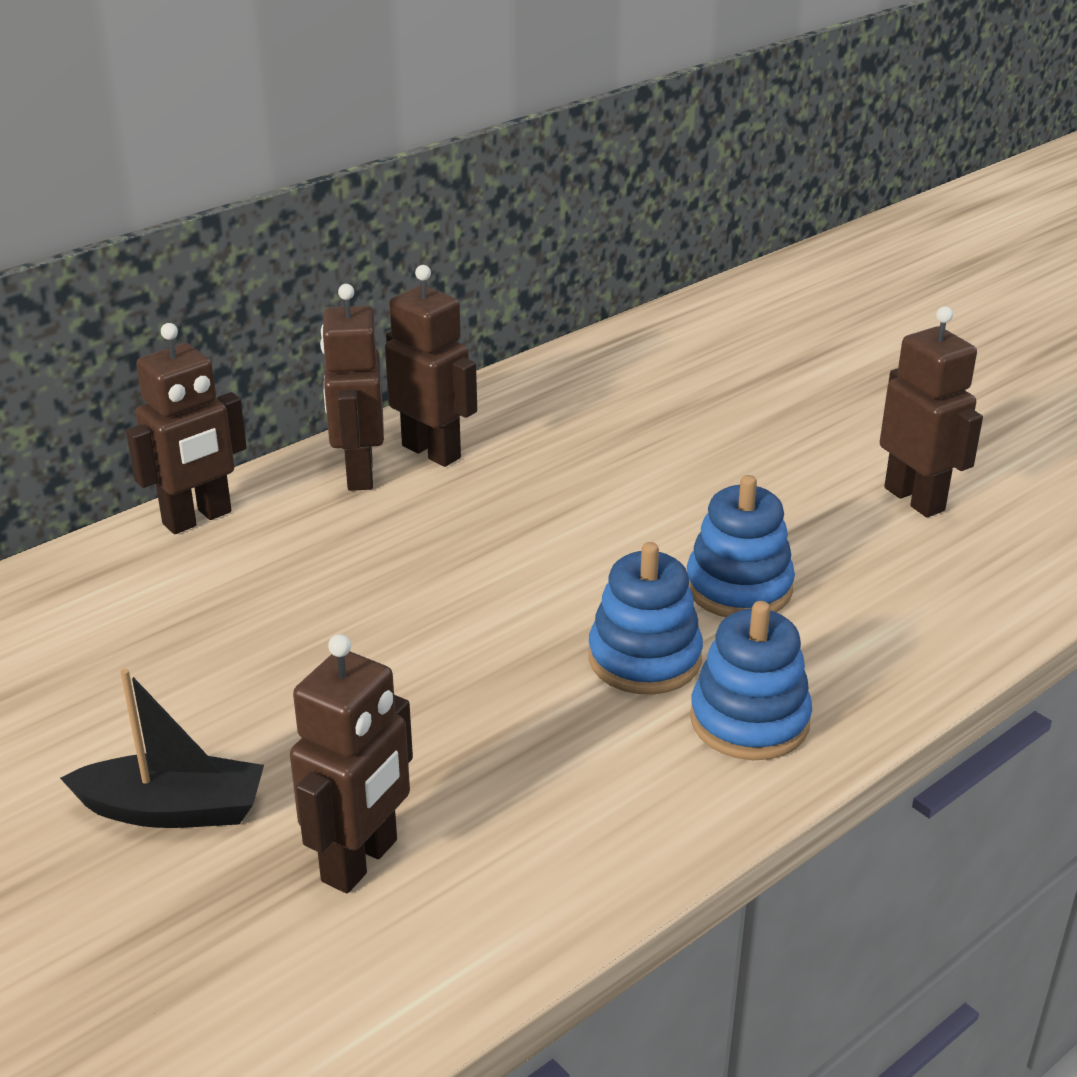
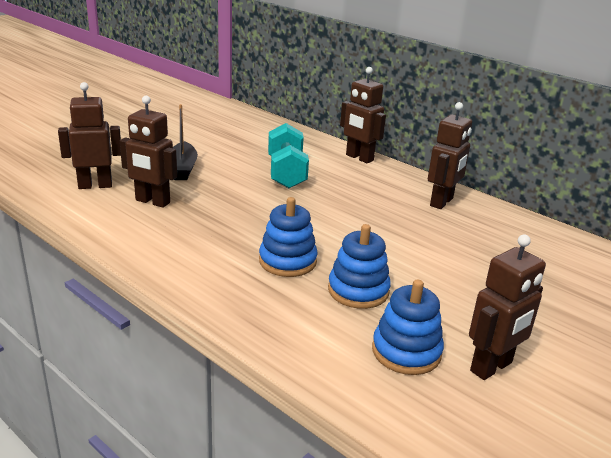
camera: 80 degrees right, 5 degrees down
(249, 631) = (286, 173): none -> turquoise dumbbell
(359, 474) = (411, 187): brown robot -> brown robot (95, 185)
(749, 721) = (243, 291): blue stacking toy -> blue stacking toy (406, 351)

